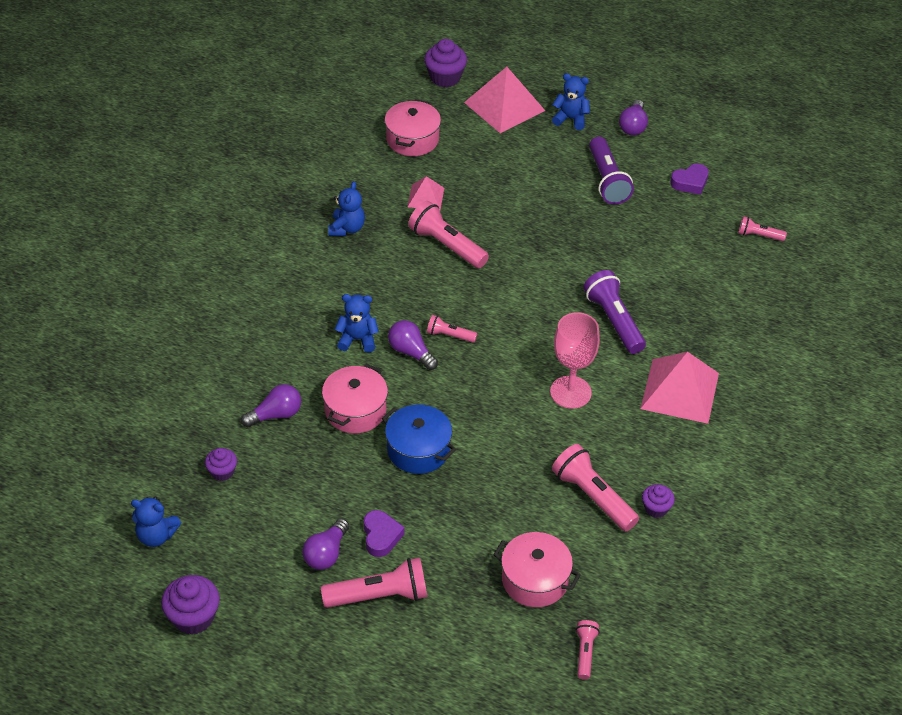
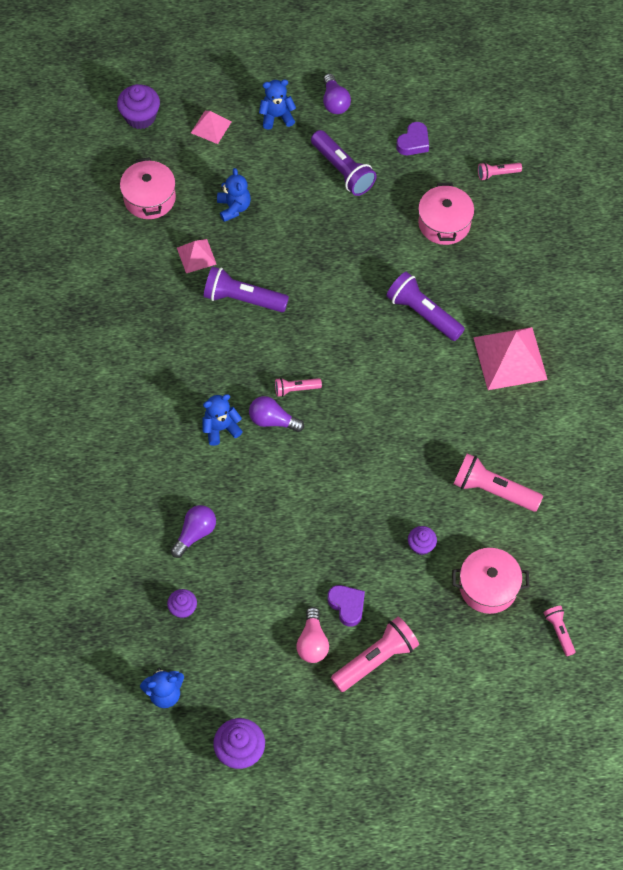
camera: 25 degrees left, 15 degrees up
(326, 553) = (312, 642): purple light bulb -> pink light bulb
(347, 228) = (146, 319): blue teddy bear -> blue teddy bear (234, 207)
(355, 410) = (259, 498): pink pot -> pink pot (444, 223)
(418, 450) = (332, 512): blue pot -> none
(447, 245) = (243, 299): pink flashlight -> purple flashlight
(504, 106) = (211, 127): pink pyramid -> pink pyramid, size x0.54
(570, 392) = (424, 400): pink goblet -> none
(656, 508) = (547, 478): purple cupcake -> purple cupcake (421, 545)

